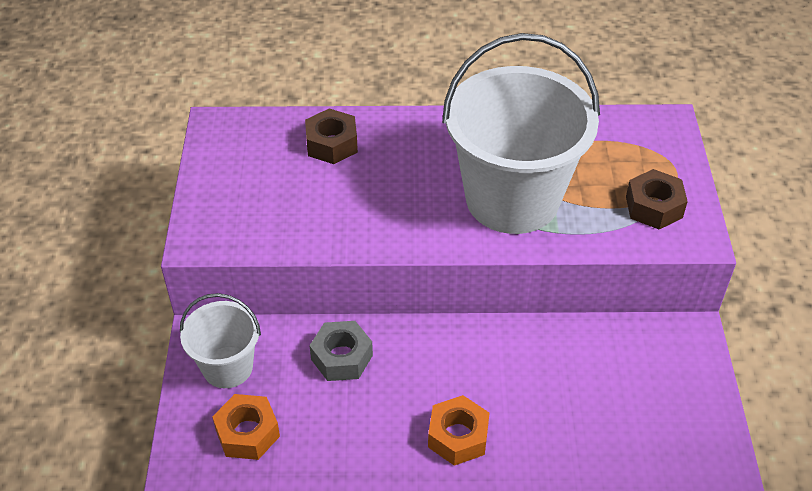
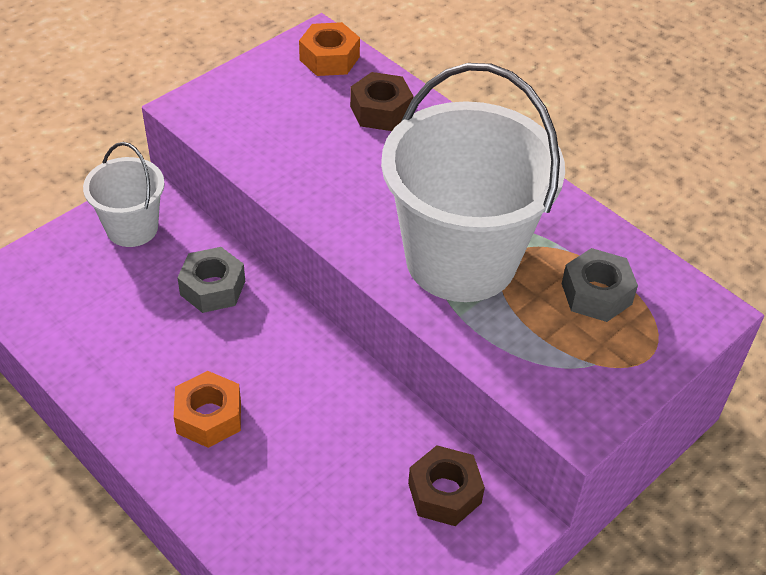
camera: 45 degrees right, 0 degrees up
(247, 433) = (82, 282): orange nut -> orange nut (329, 58)
(605, 159) = (596, 294): none -> grey nut
(654, 207) = (579, 366): brown nut -> brown nut (444, 493)

